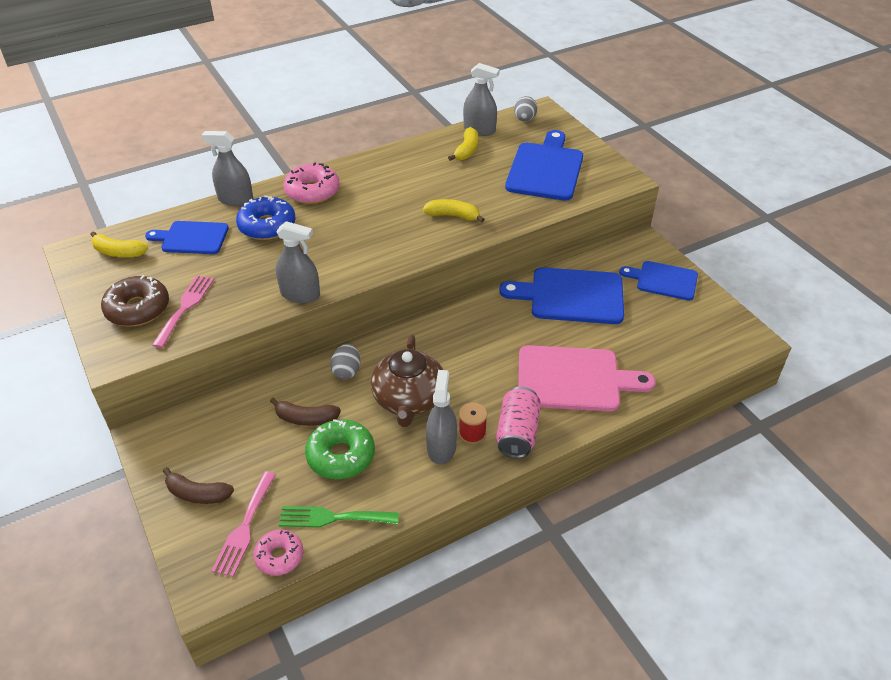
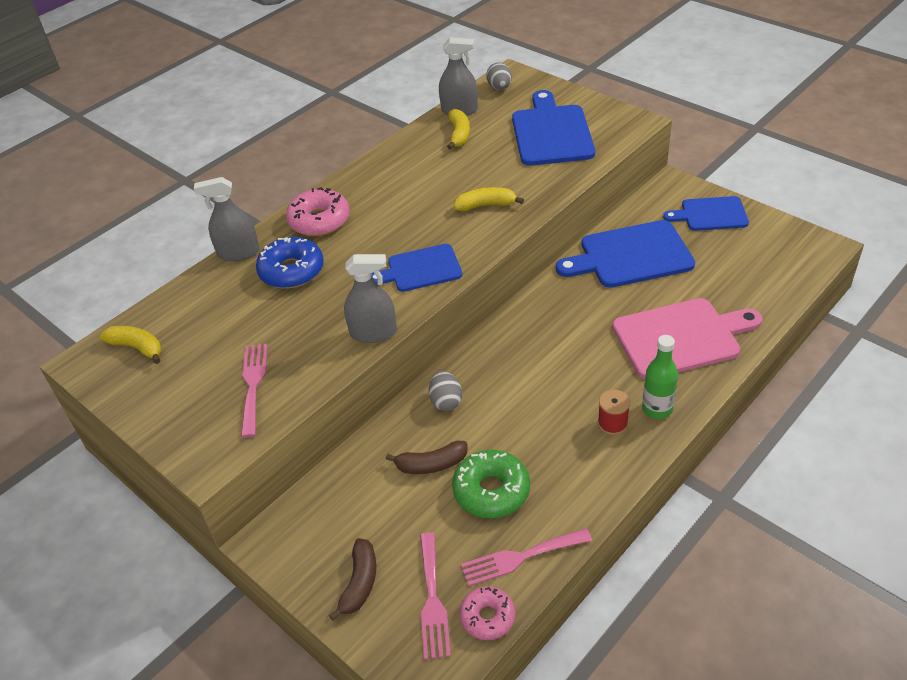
camera: 15 degrees left, 0 degrees up
(118, 252) = (137, 347): yellow banana -> yellow banana turned 150 degrees counterclockwise
(138, 309) = (199, 402): brown donut -> none
(191, 238) = (214, 308): blue cutting board -> blue cutting board (420, 269)
(197, 494) = (360, 583): brown banana -> brown banana turned 75 degrees counterclockwise
(332, 518) = (520, 557): green fork -> pink fork
(409, 400) = (528, 410): brown teapot -> none
(441, 447) = (590, 448): grey spray bottle -> none
(517, 433) = (657, 409): pink can -> green bottle

